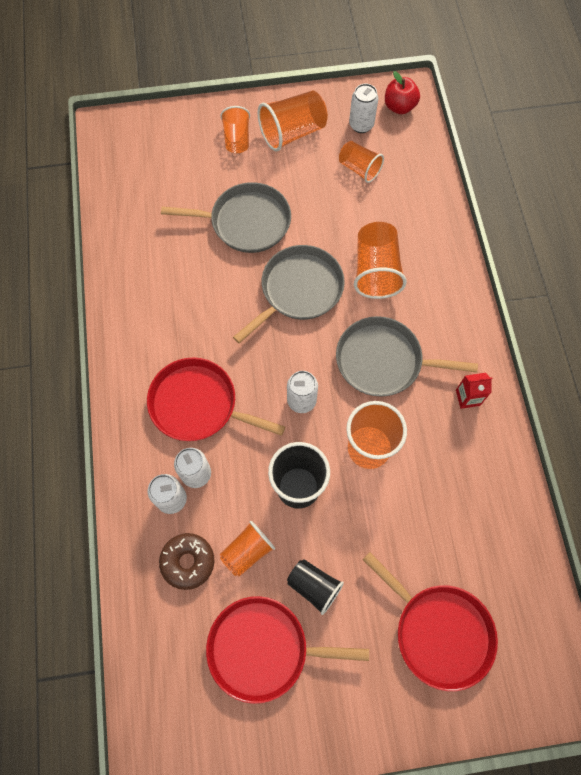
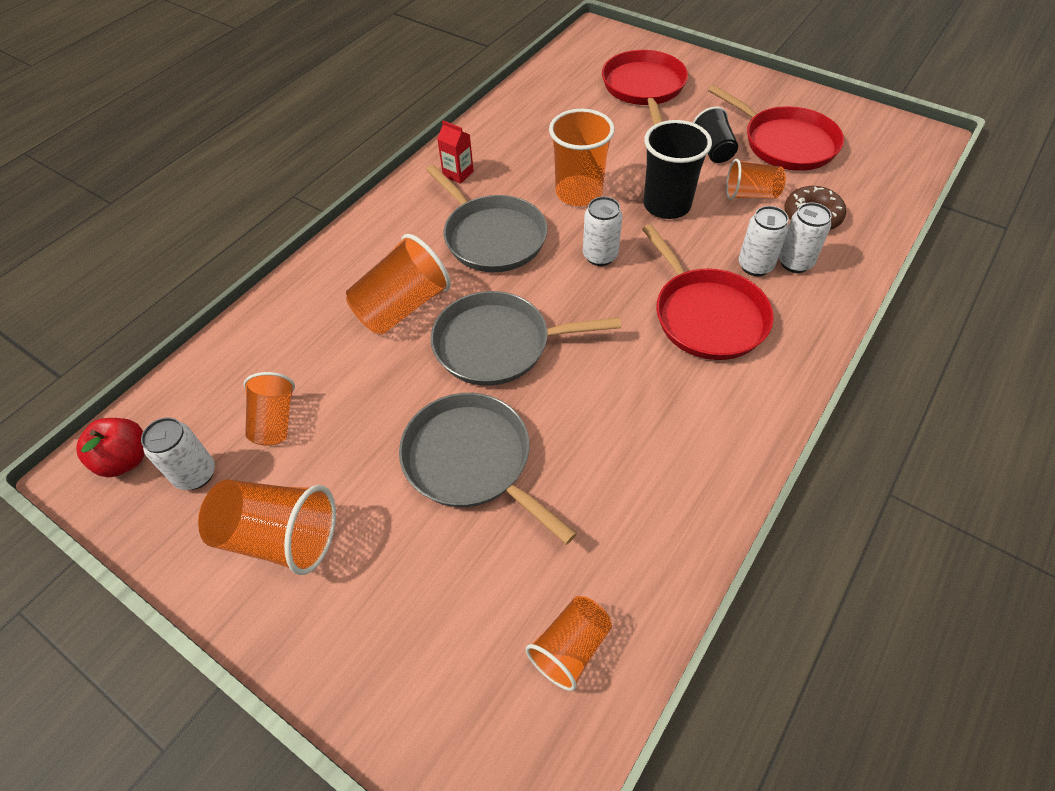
camera: 135 degrees left, 15 degrees down
(237, 139) = (355, 594): orange cup -> orange cup (570, 648)

